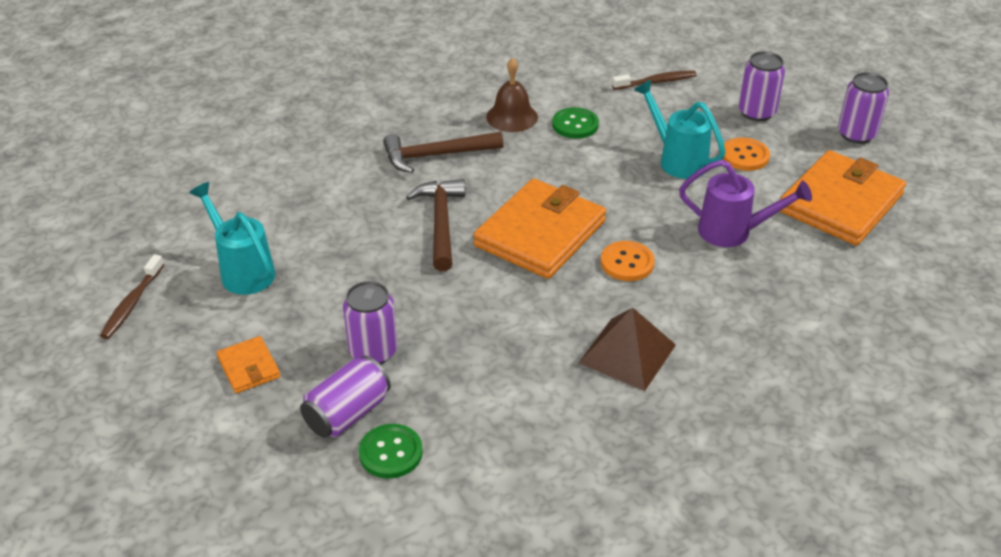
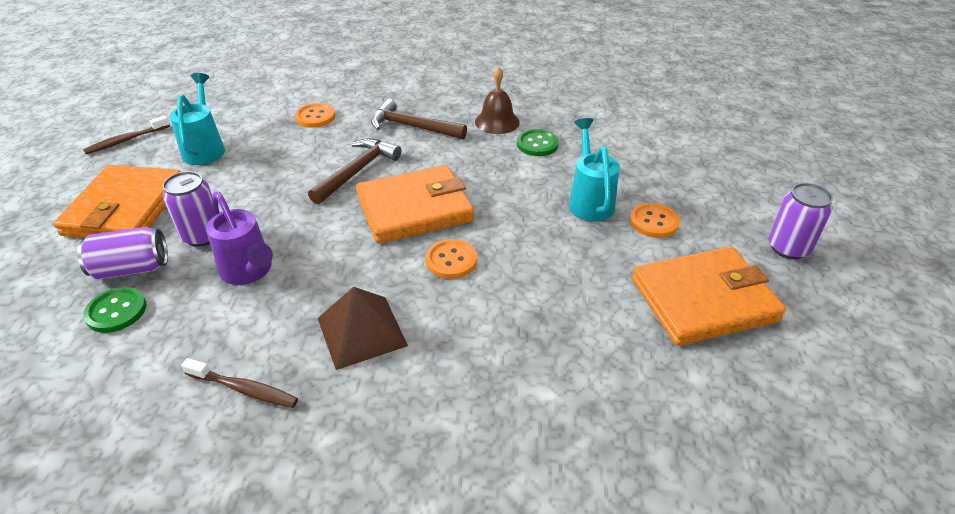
camera: 35 degrees right, 0 degrees up
(249, 367) = (125, 208): orange wallet -> orange wallet, size x2.16
(318, 186) = (315, 117): none -> orange button
(656, 82) = (641, 138): brown toothbrush -> brown toothbrush (244, 389)
(733, 232) = (569, 278): purple watering can -> purple watering can (249, 272)
(756, 112) = (705, 192): purple can -> none

